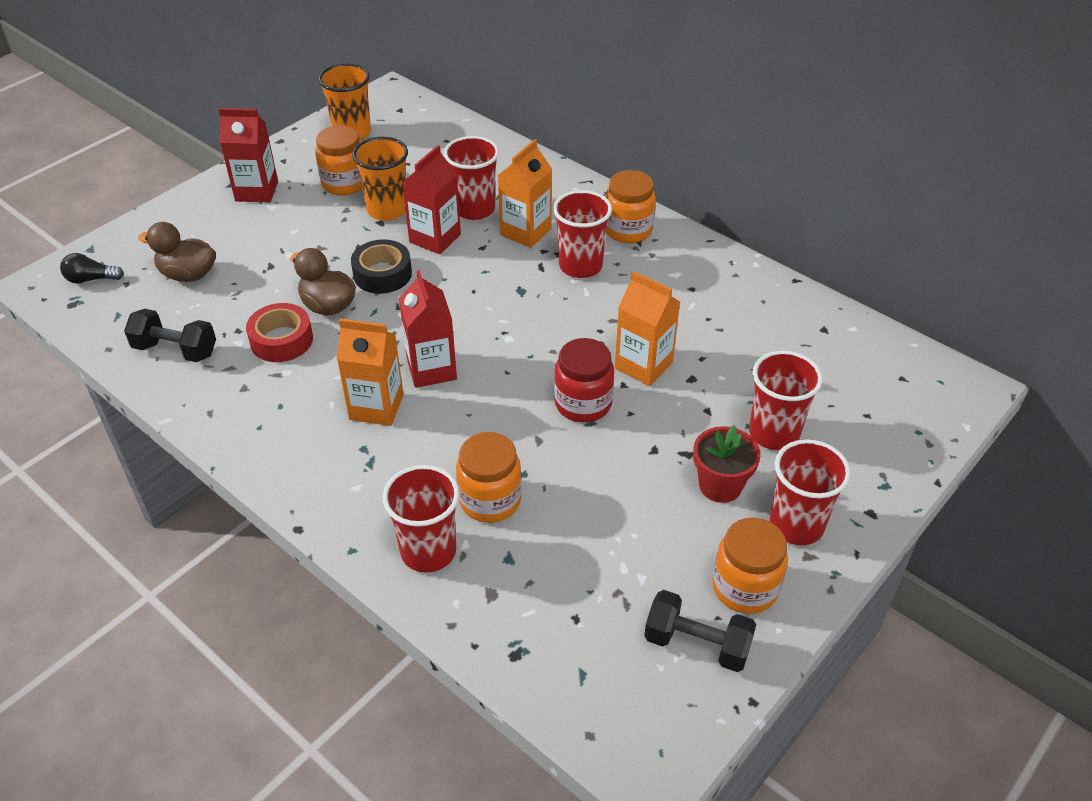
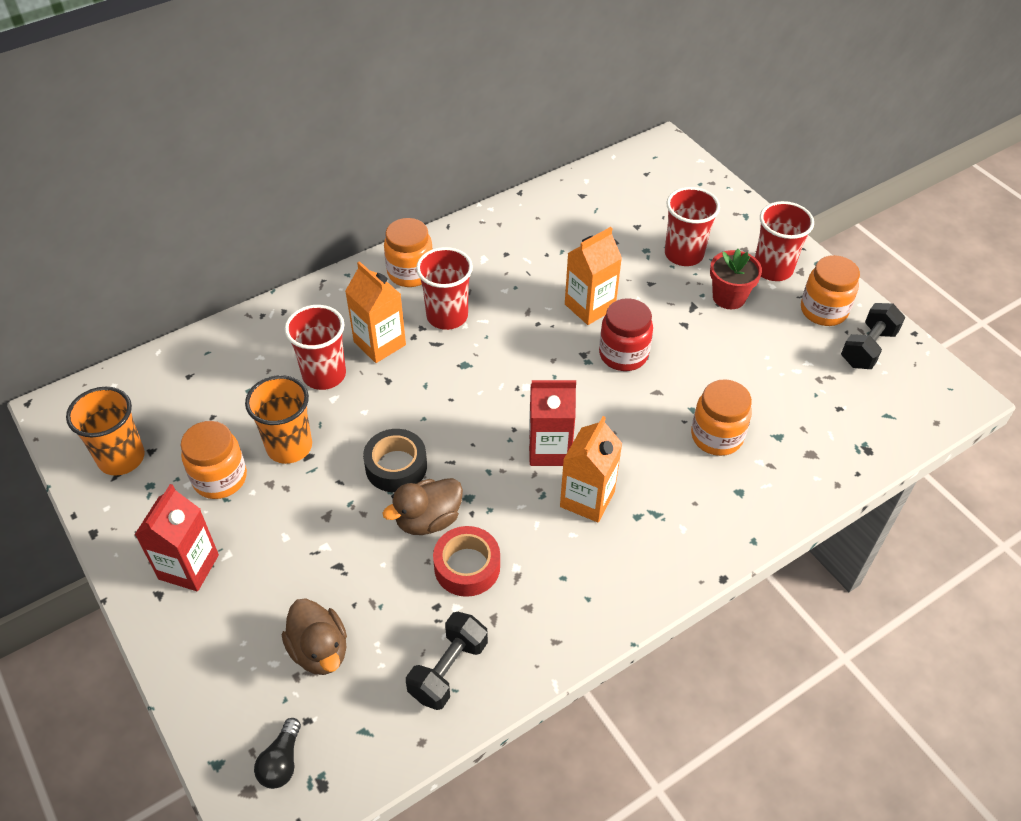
camera: 75 degrees left, 5 degrees up
(188, 275) = (319, 650): brown duck -> brown duck turned 60 degrees counterclockwise
(428, 551) = (763, 487): red cup -> none
(435, 238) = (357, 414): red carton -> none

